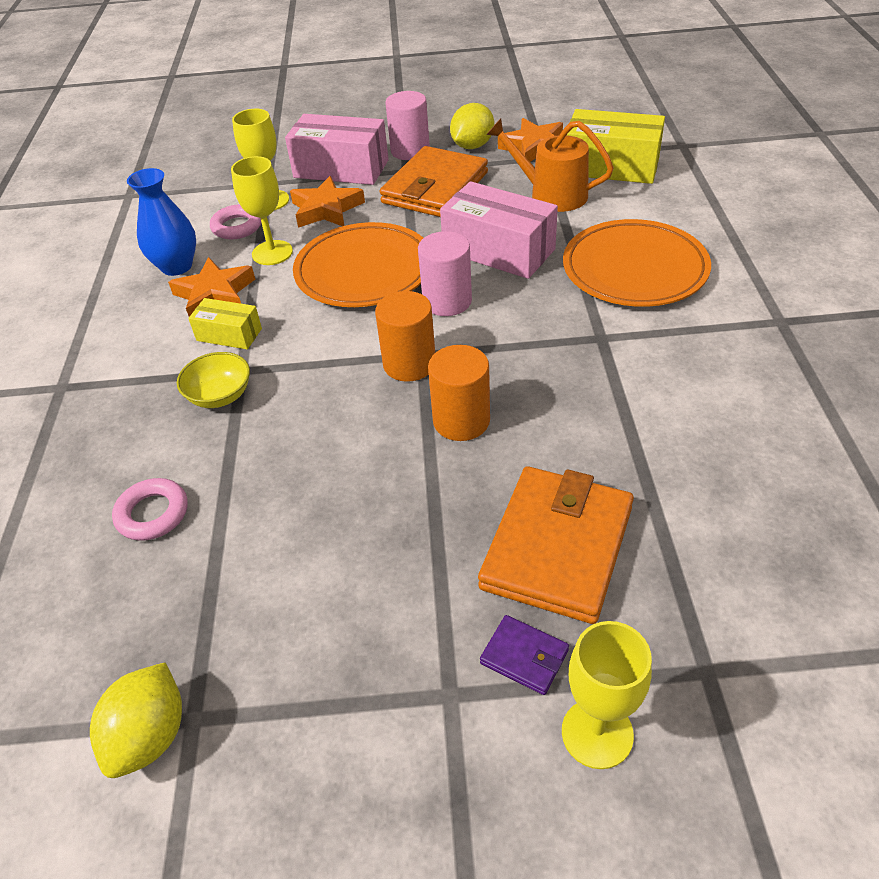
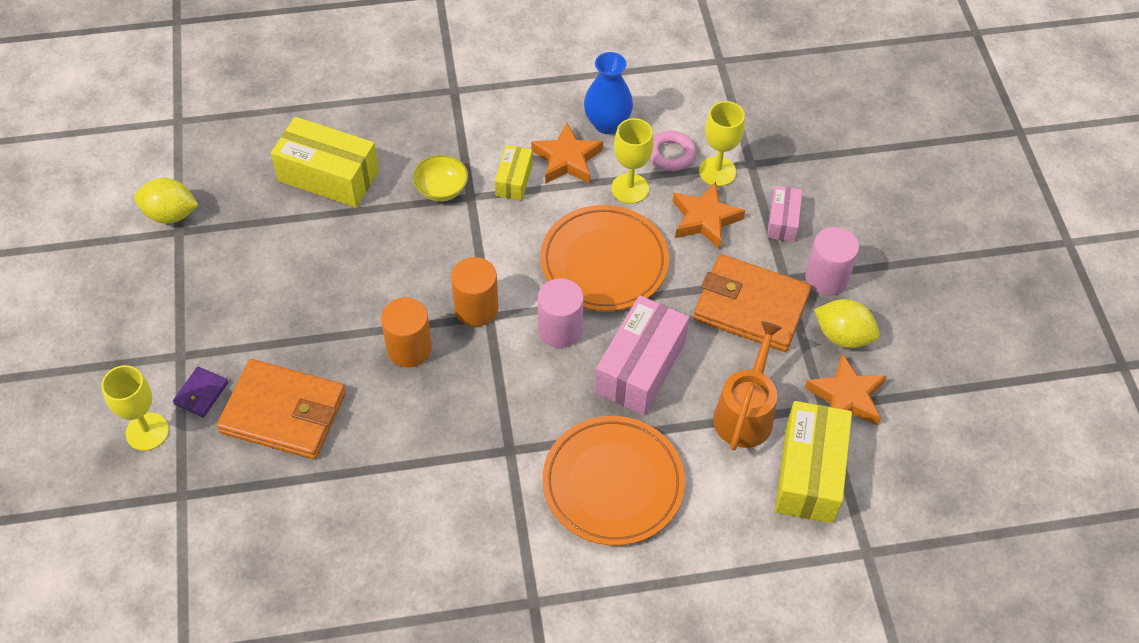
camera: 80 degrees right, 10 degrees up
(152, 514) = (328, 176): pink ring -> yellow box
(341, 169) = (782, 221): pink box -> pink box, size x0.54

